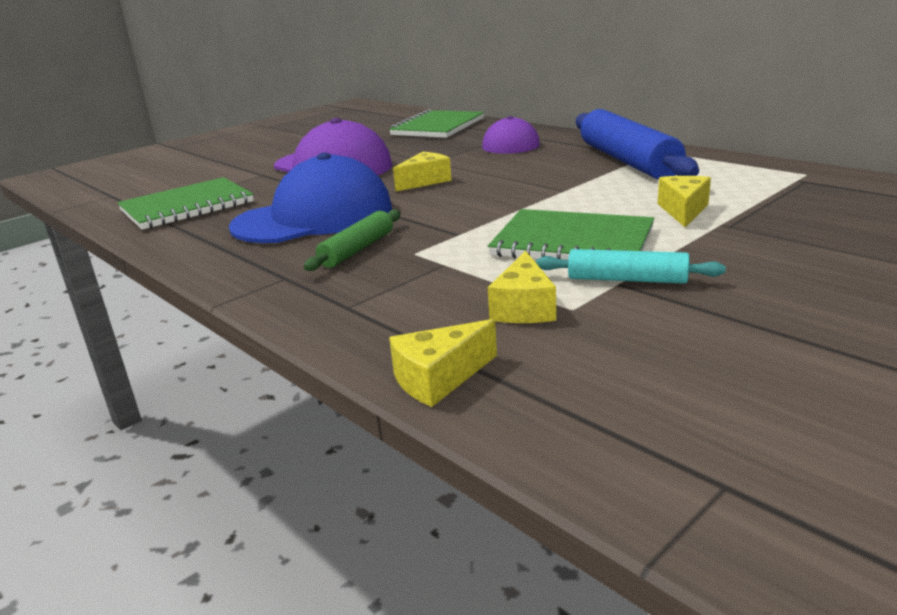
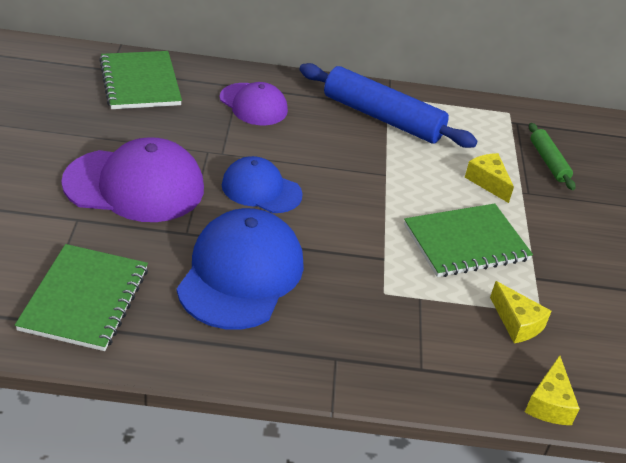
camera: 50 degrees left, 15 degrees up
(357, 250) = (340, 304): green rolling pin -> green rolling pin (548, 162)
(425, 181) = (261, 189): yellow cheese -> blue cap
(627, 279) = (536, 273): turquoise rolling pin -> none

